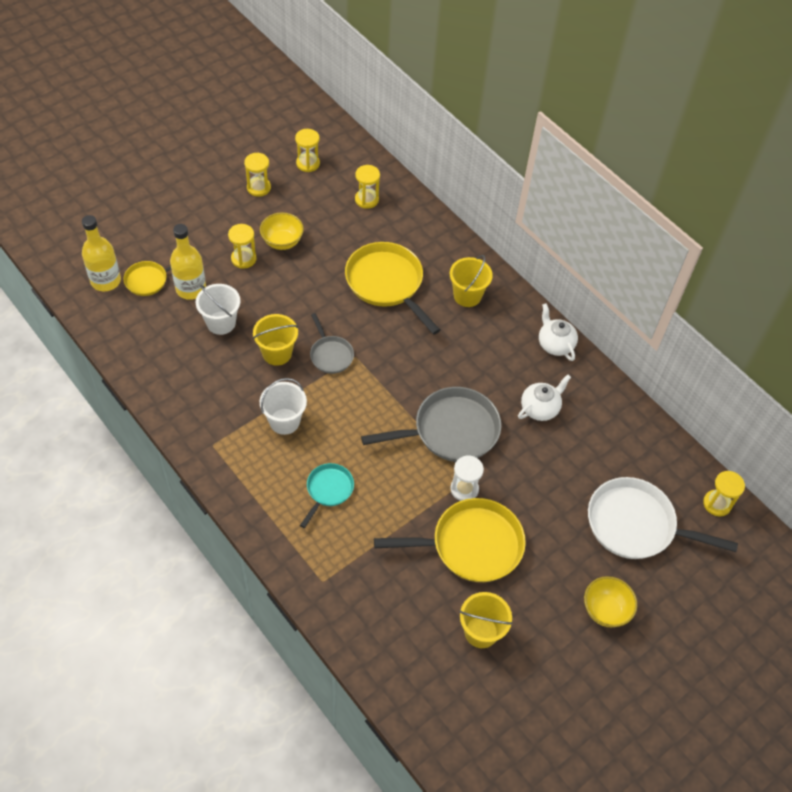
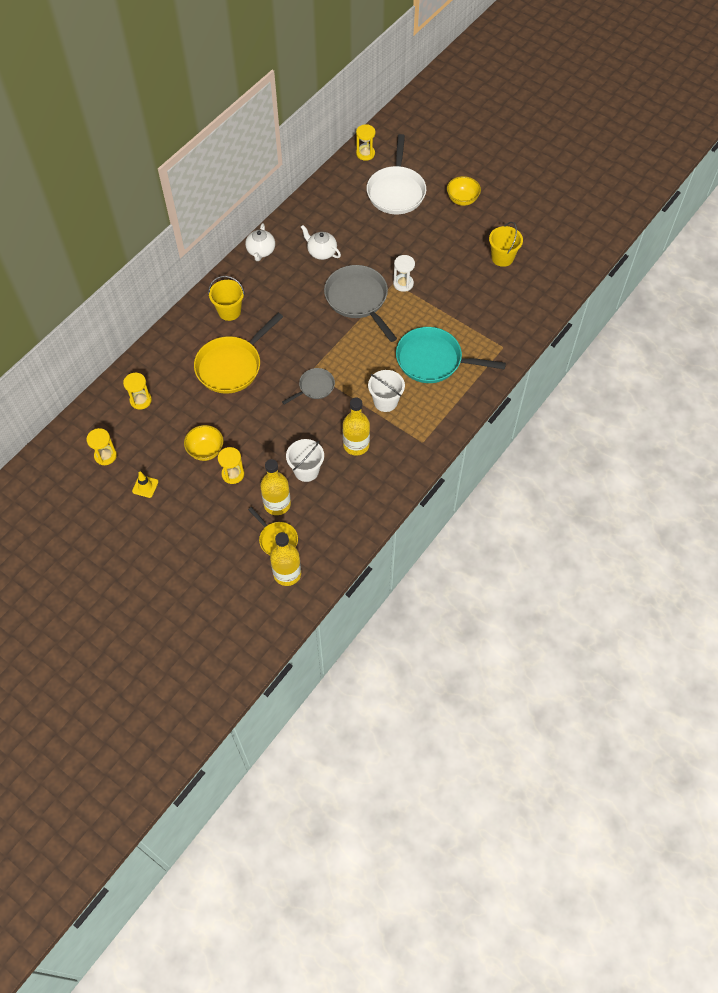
camera: 100 degrees left, 5 degrees up
(235, 377) = (356, 445): none -> yellow bottle
(258, 188) = (145, 486): yellow hourglass -> yellow traffic cone
(277, 353) = (324, 423): yellow bucket -> none
(328, 490) = (433, 360): turquoise pan -> turquoise pan, size x1.87
(470, 545) = (444, 273): yellow pan -> none
(555, 344) = (261, 251): white teapot -> white teapot turned 45 degrees counterclockwise

